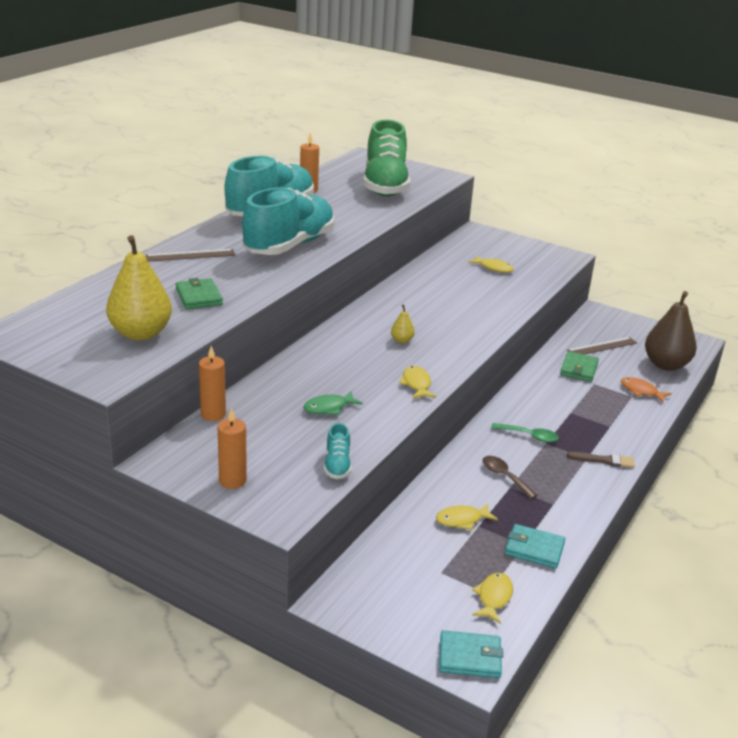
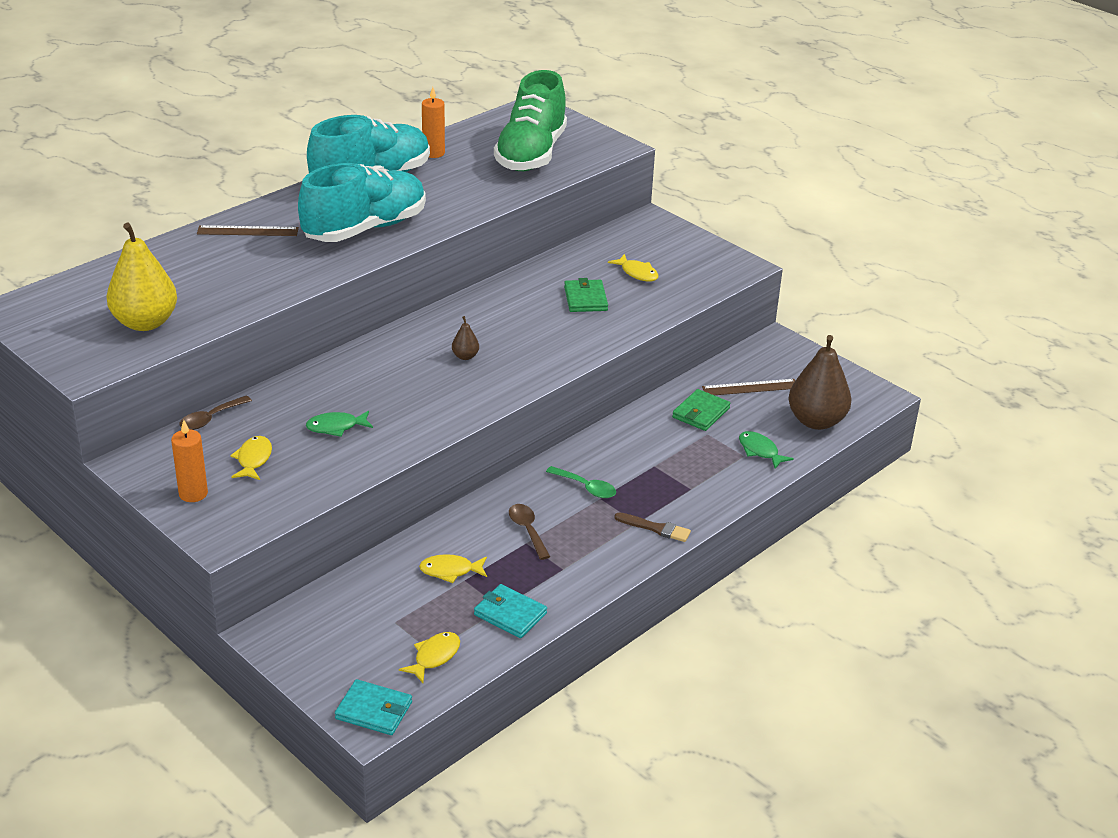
camera: 15 degrees right, 5 degrees up
(199, 297) = (228, 285): green wallet -> green wallet (585, 299)
(213, 414) = (211, 418): orange candle -> brown spoon
(337, 465) = (308, 492): turquoise shoe -> none
(402, 340) = (465, 356): yellow pear -> brown pear
(416, 384) = (449, 412): yellow fish -> yellow fish (253, 459)
(641, 391) = (760, 451): orange fish -> green fish

